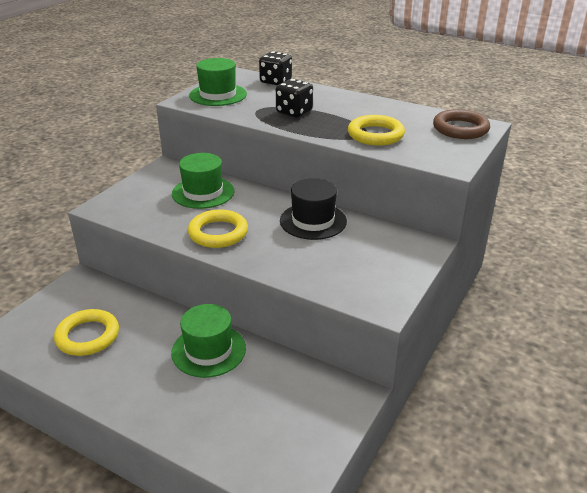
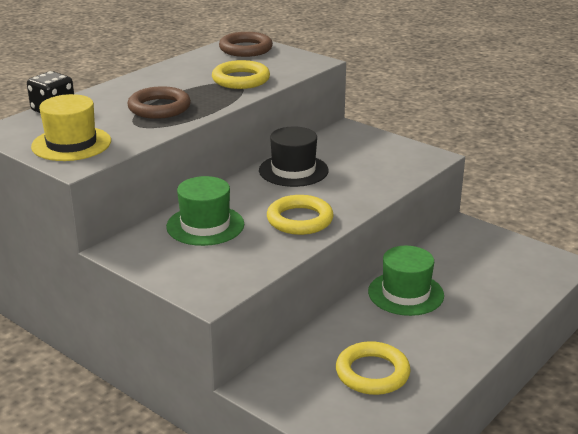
camera: 80 degrees left, 5 degrees down
(218, 95) = (71, 144): green hat -> yellow hat
(294, 112) = (159, 108): black dice -> brown ring

